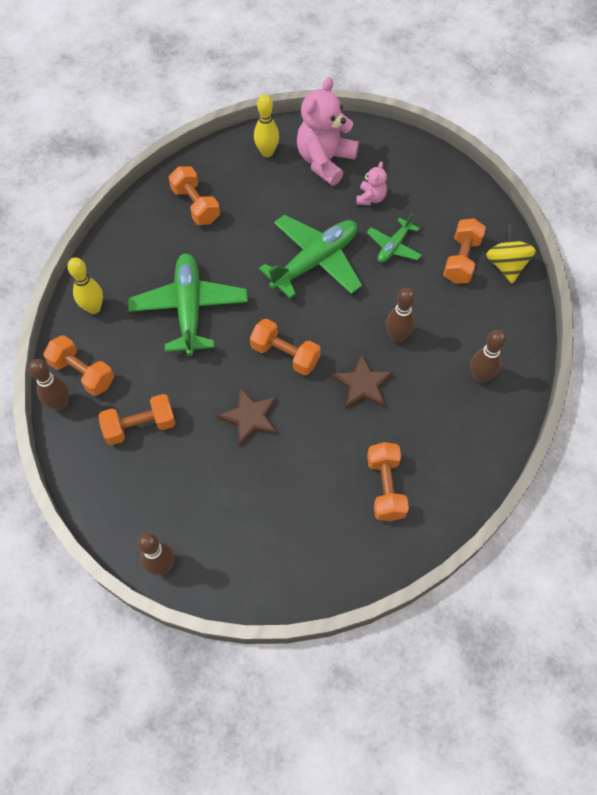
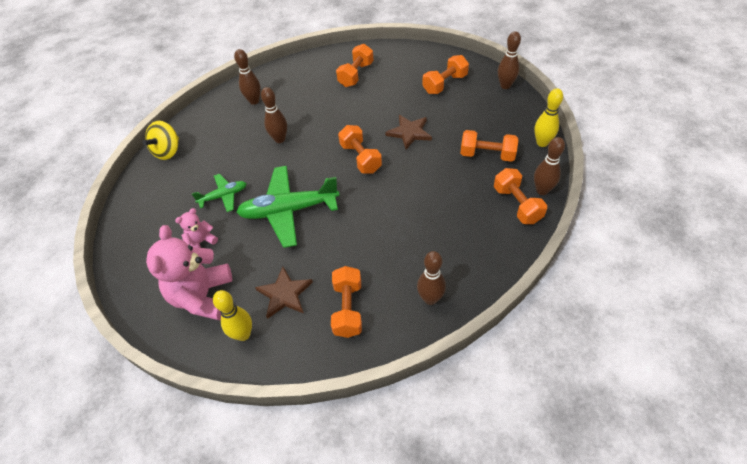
camera: 145 degrees left, 10 degrees down
(94, 308) = (488, 251): yellow bowling pin -> yellow bowling pin (542, 143)
(129, 243) = (430, 299): none -> brown bowling pin
(189, 309) = (409, 217): green plane -> none
(325, 161) = (203, 296): pink teddy bear -> pink teddy bear turned 120 degrees clockwise
(363, 384) = (325, 123): brown star -> brown star (285, 294)
(461, 260) = (190, 166): orange dumbbell -> orange dumbbell (445, 84)

